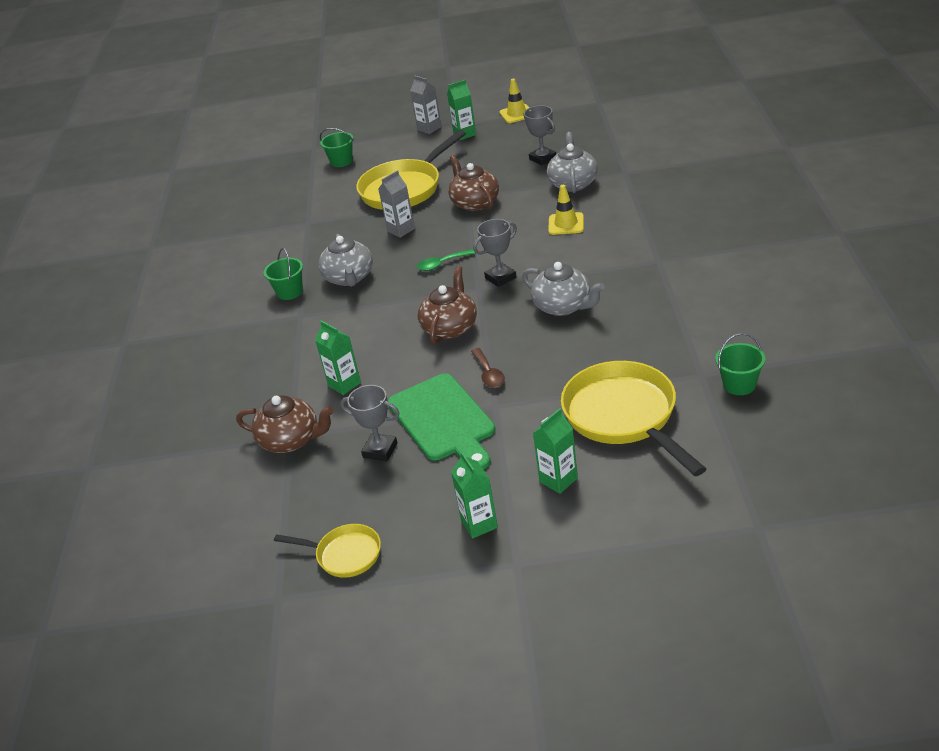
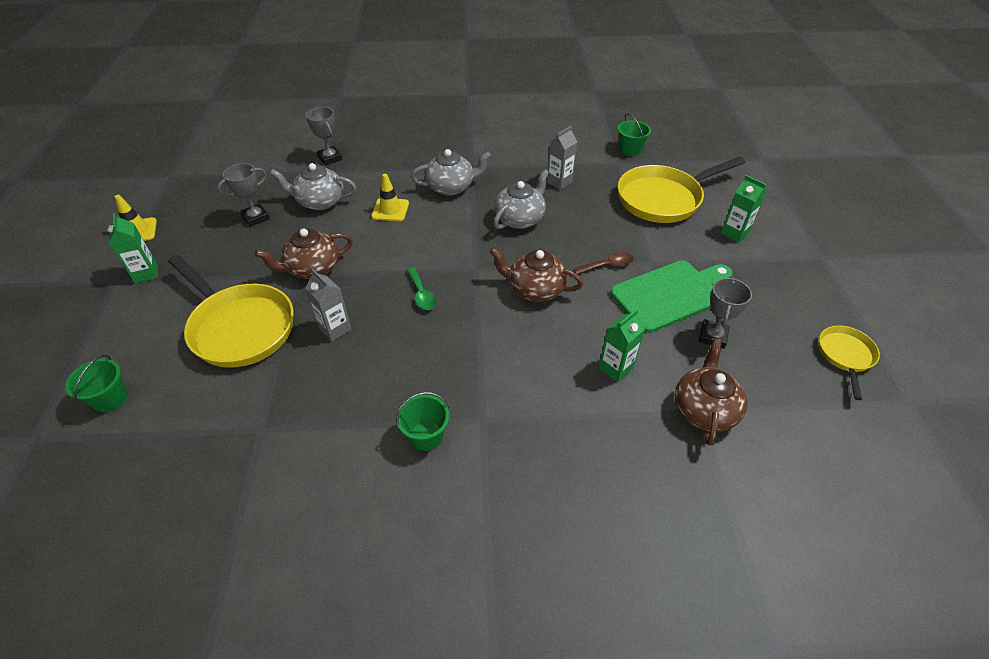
camera: 95 degrees left, 10 degrees up
(349, 278) = (417, 374): grey teapot -> grey teapot (451, 187)
(429, 128) = (99, 305): grey carton -> grey carton (559, 182)
(479, 524) = (789, 275): green carton -> none
(500, 278) = (463, 254): grey trophy -> grey trophy (330, 158)

